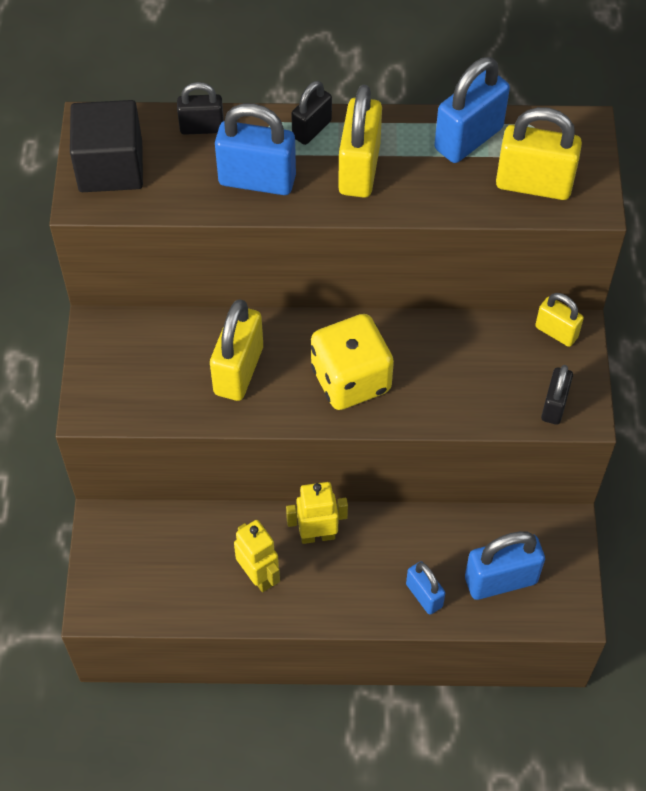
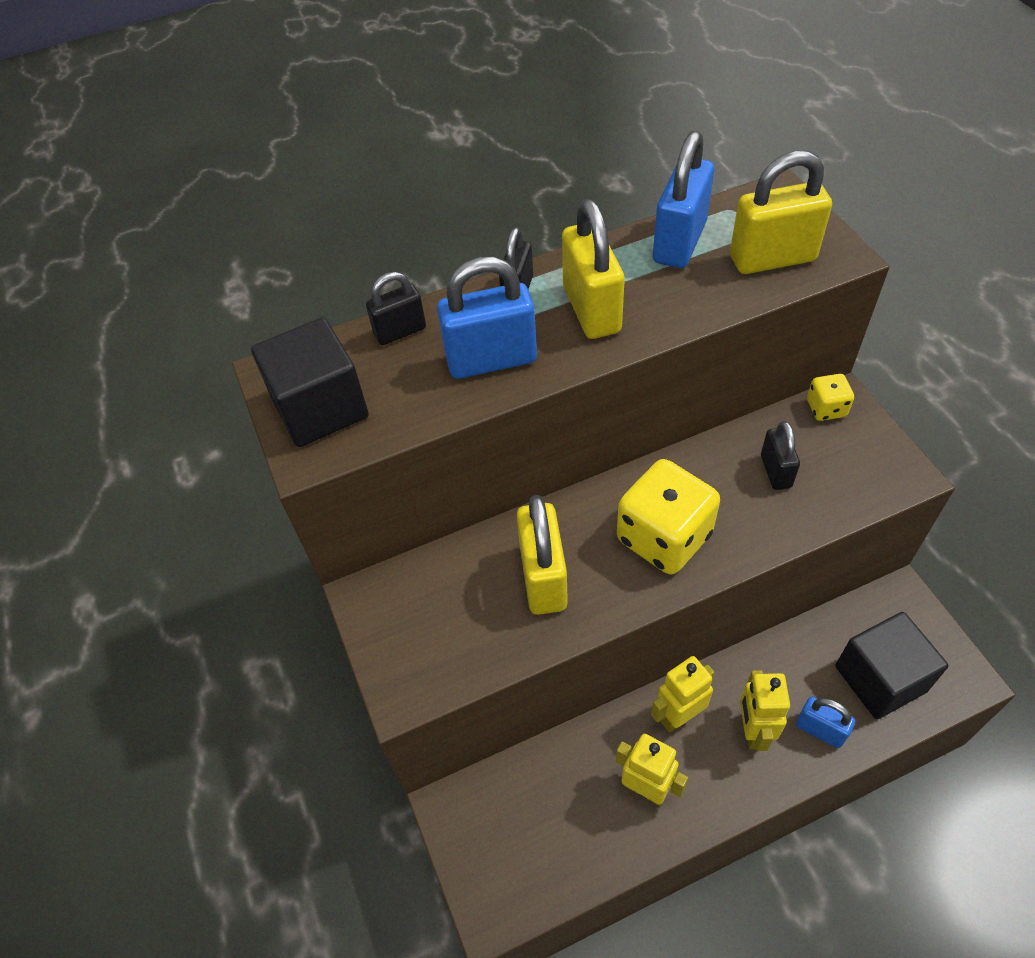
camera: 20 degrees left, 5 degrees down
(369, 572) = (752, 730): none -> yellow robot
(501, 580) = (880, 678): blue padlock -> black cube
(554, 406) = (875, 478): black padlock -> black padlock (775, 471)
(556, 332) = (826, 408): yellow padlock -> yellow dice

